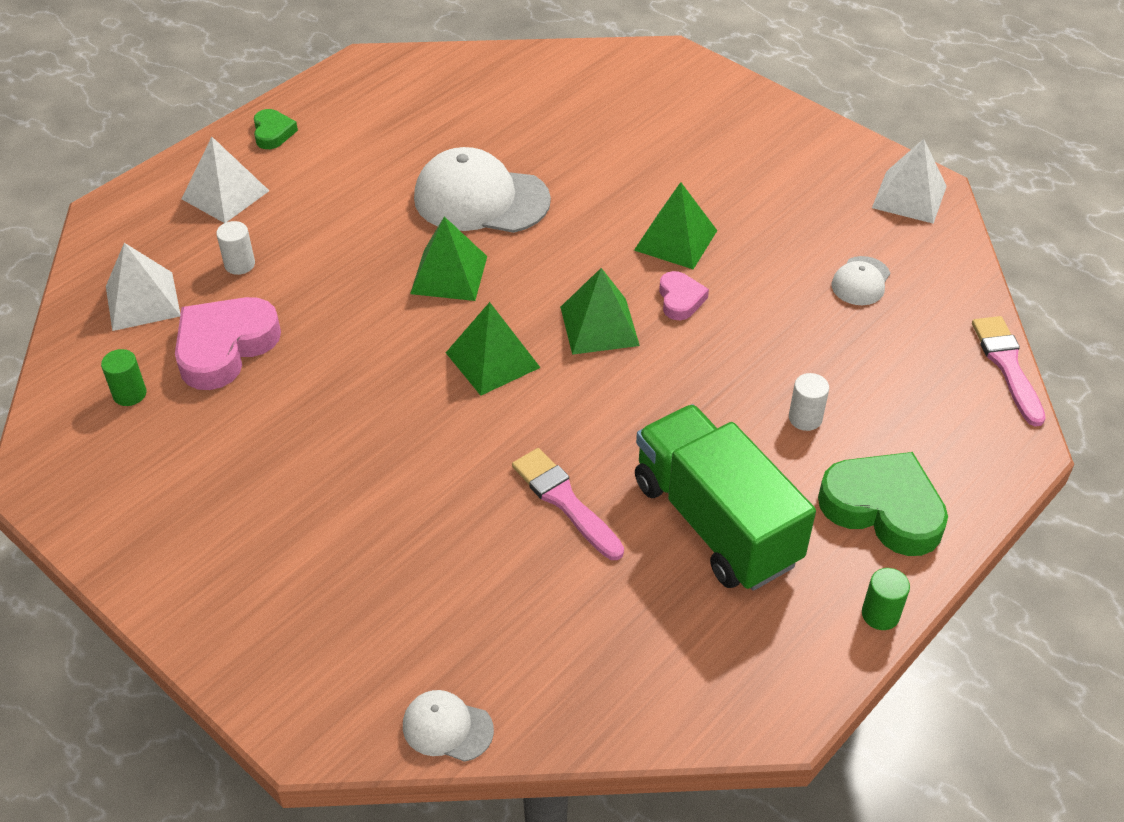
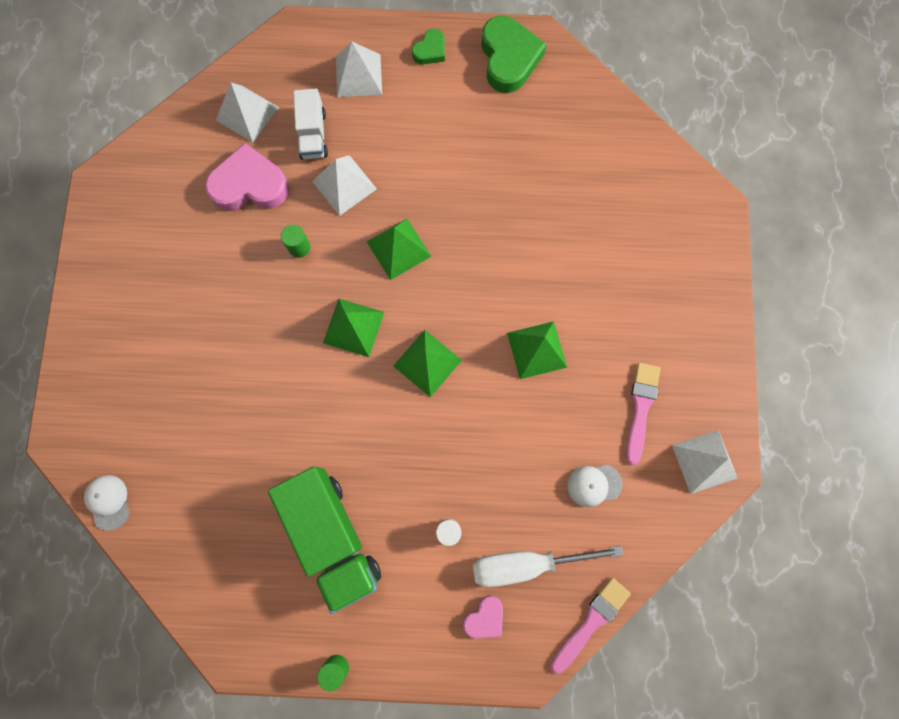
camera: 50 degrees right, 30 degrees up
(130, 394) = (182, 171): green cylinder -> green cylinder (299, 247)
(239, 264) = (313, 134): white cylinder -> white truck
(327, 274) = (344, 185): none -> white pyramid
(481, 199) = (475, 212): white cap -> none
(564, 501) = (285, 446): pink brush -> pink brush (640, 408)
(680, 299) = (487, 391): pink heart -> pink heart (485, 618)
(715, 522) = (332, 536): green truck -> green truck turned 135 degrees clockwise
(883, 508) = (413, 620): green heart -> green heart (509, 58)
(899, 378) = (526, 563): none -> white screwdriver

